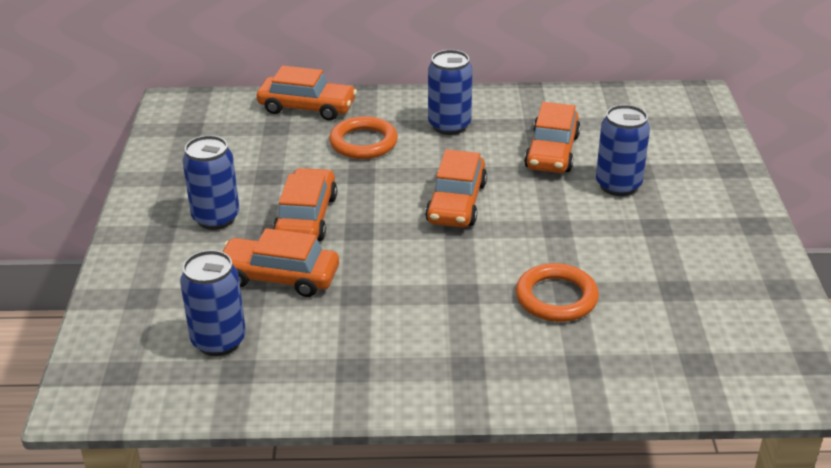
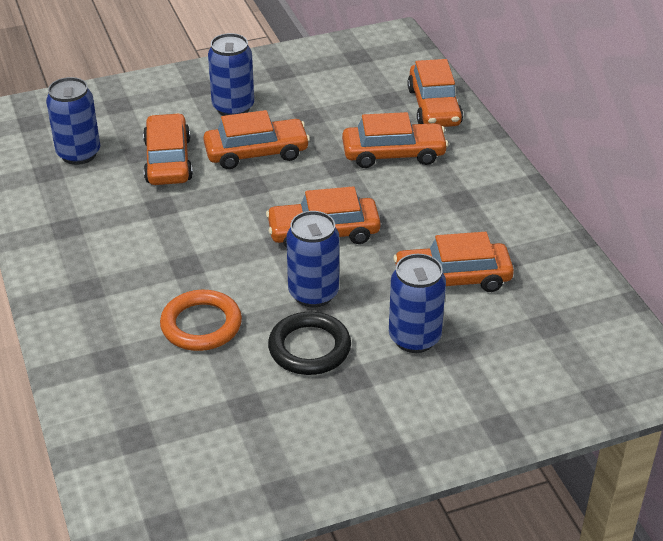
camera: 70 degrees right, 5 degrees up
(363, 142) = (393, 154): orange ring -> orange car
(449, 126) = (458, 199): blue can -> blue can (313, 293)
(611, 241) = (309, 348): none -> black ring

